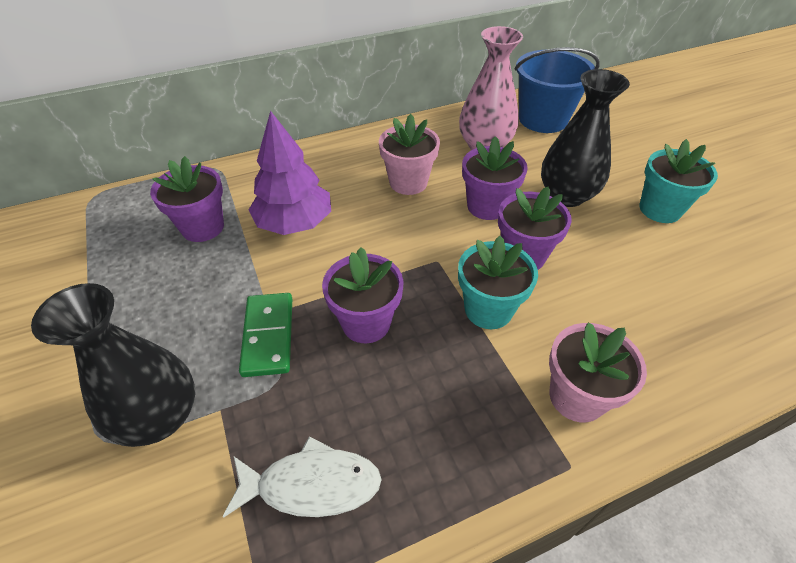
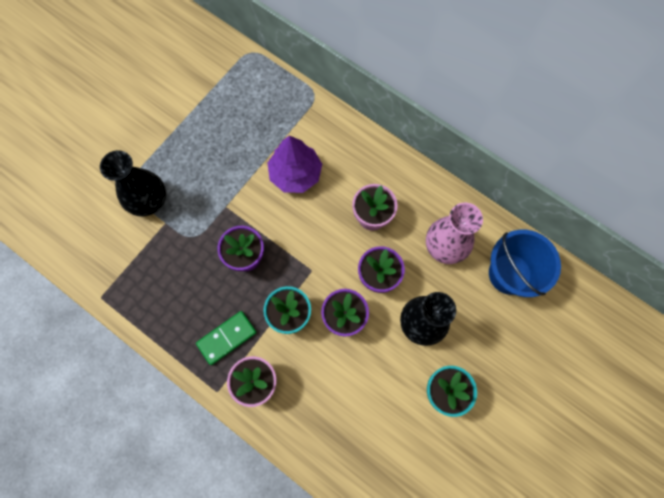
camera: 60 degrees right, 25 degrees up
(203, 227) = (263, 128): purple flower pot -> none
(268, 336) = (213, 215): green domino -> green domino (227, 338)
(312, 484) = (153, 284): white fish -> none

